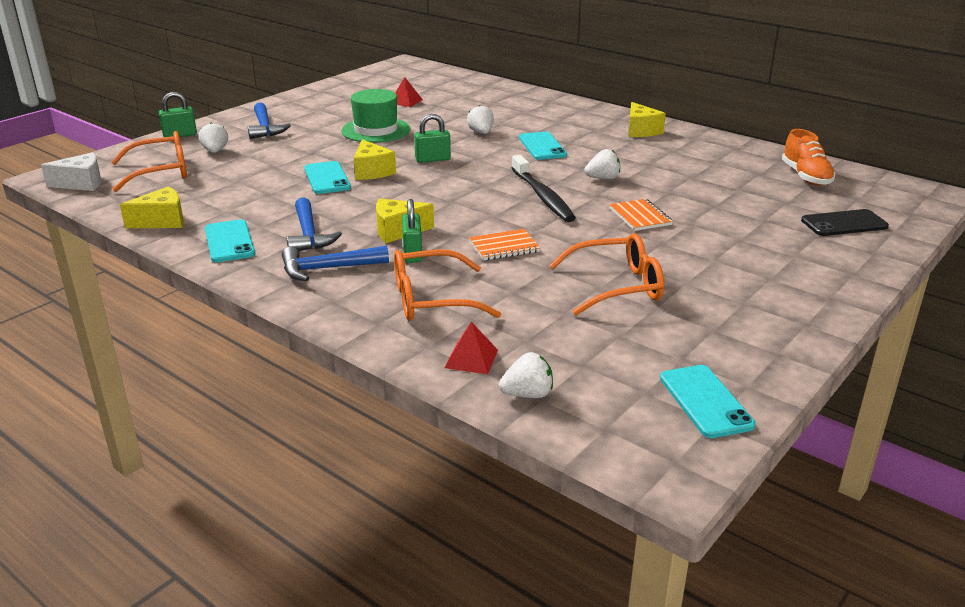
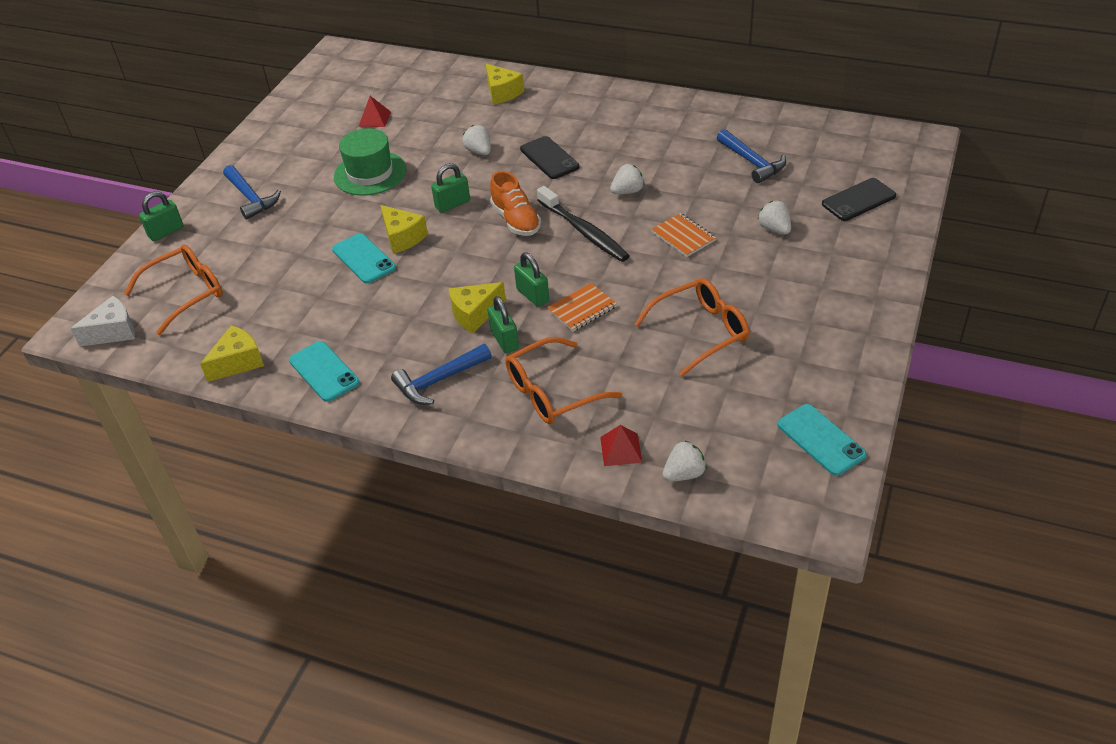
camera: 15 degrees left, 15 degrees up
(215, 151) = (222, 247): white strawberry -> white strawberry (774, 229)
(309, 235) = (394, 342): blue hammer -> blue hammer (752, 162)
(462, 229) = (532, 295): none -> green padlock
(542, 146) = (549, 158): turquoise phone -> black phone
(641, 131) = (632, 110): yellow cheese -> yellow cheese (502, 93)
(805, 176) = (806, 143): orange shoe -> orange shoe (516, 220)

